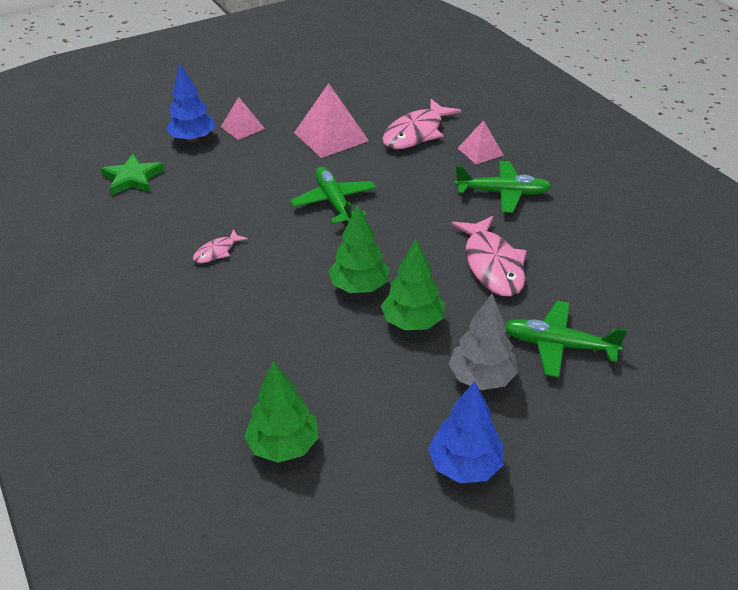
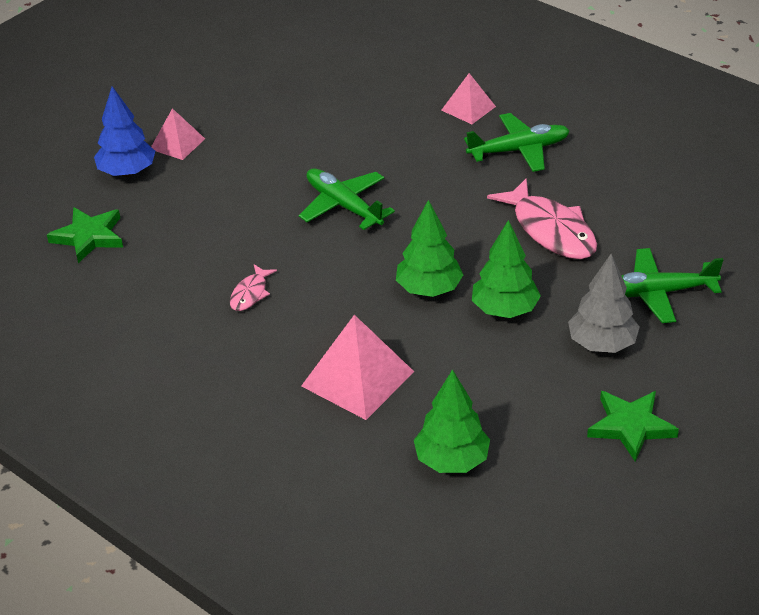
camera: 20 degrees left, 0 degrees up
(331, 136) = (290, 130): pink pyramid -> pink pyramid (357, 378)
(416, 133) = (385, 103): pink fish -> none
(465, 466) = (630, 426): blue tree -> green star

